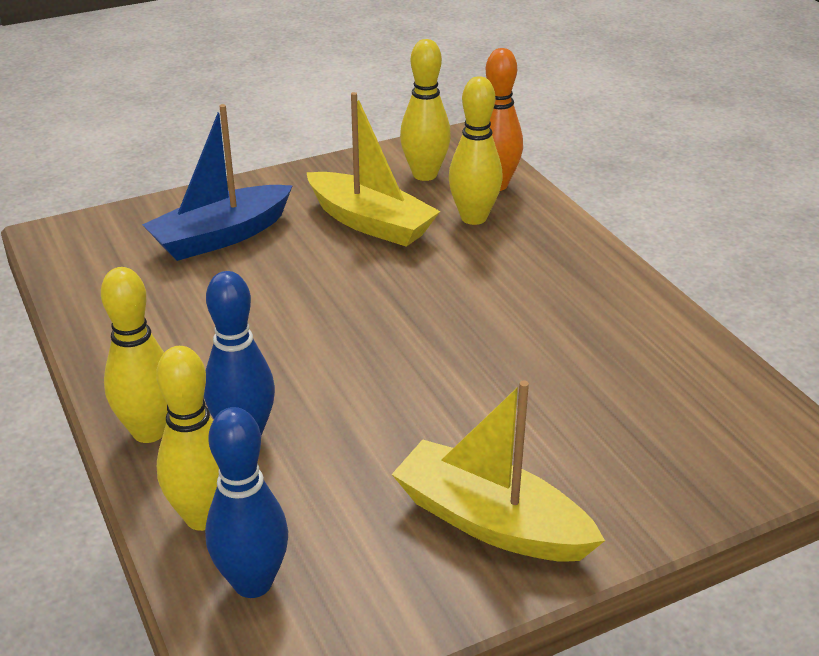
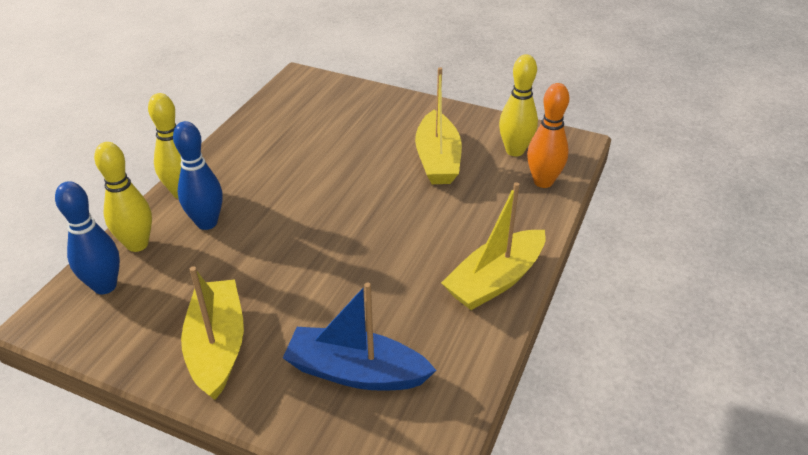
camera: 50 degrees right, 5 degrees up
(221, 236) = (360, 121): blue boat -> blue boat (356, 372)
(473, 218) = (495, 192): yellow bowling pin -> none
(604, 283) = (495, 280): none -> yellow boat

